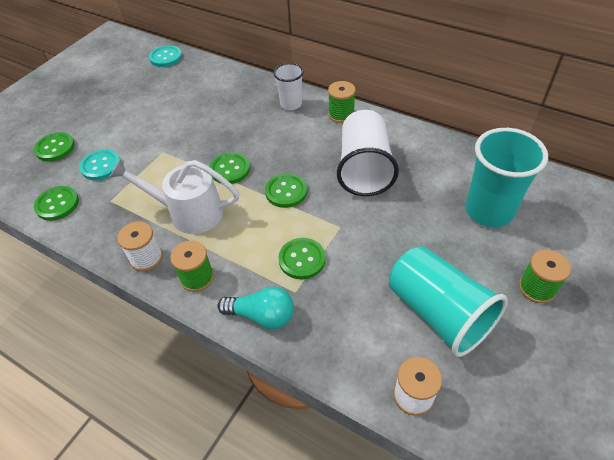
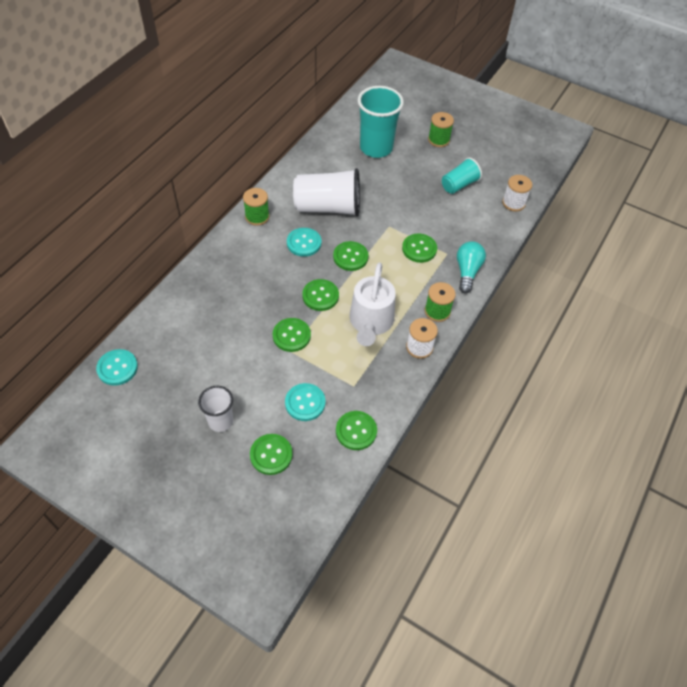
camera: 95 degrees left, 5 degrees up
(181, 151) = (291, 335): none -> green button
(291, 104) = (234, 252): white cup -> white cup (220, 421)
(305, 152) = (304, 243): none -> turquoise button
(438, 313) = (459, 185): turquoise cup -> turquoise cup, size x0.57

